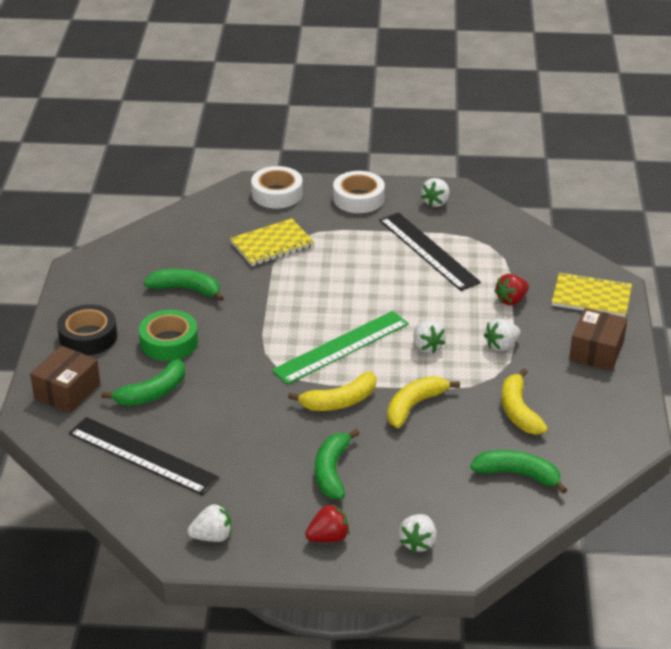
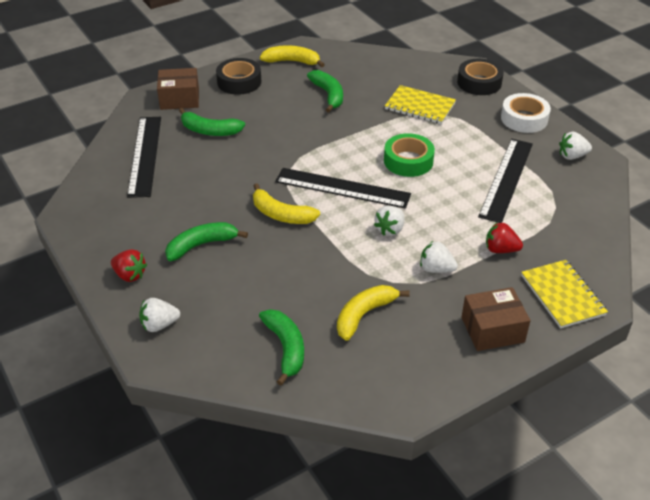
camera: 55 degrees right, 5 degrees up
(169, 342) = (267, 113): green tape -> green tape (408, 161)
(212, 536) = (90, 221): white strawberry -> none
(277, 194) = (479, 82): white tape -> black tape
(341, 347) = (342, 188): green ruler -> black ruler
(414, 406) = (313, 254): yellow banana -> yellow banana (292, 61)

